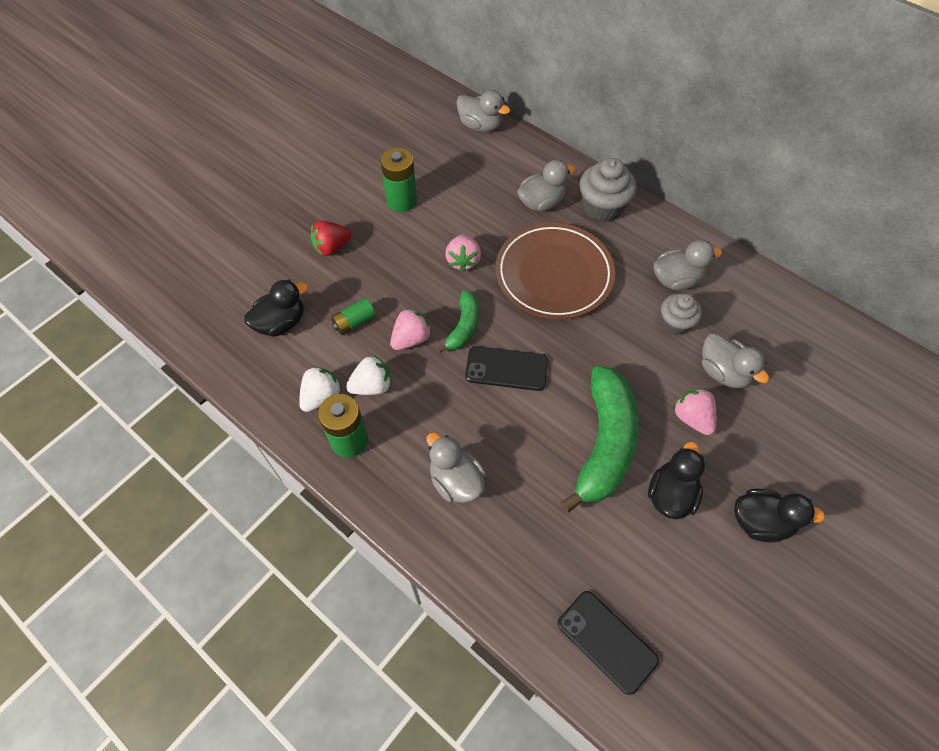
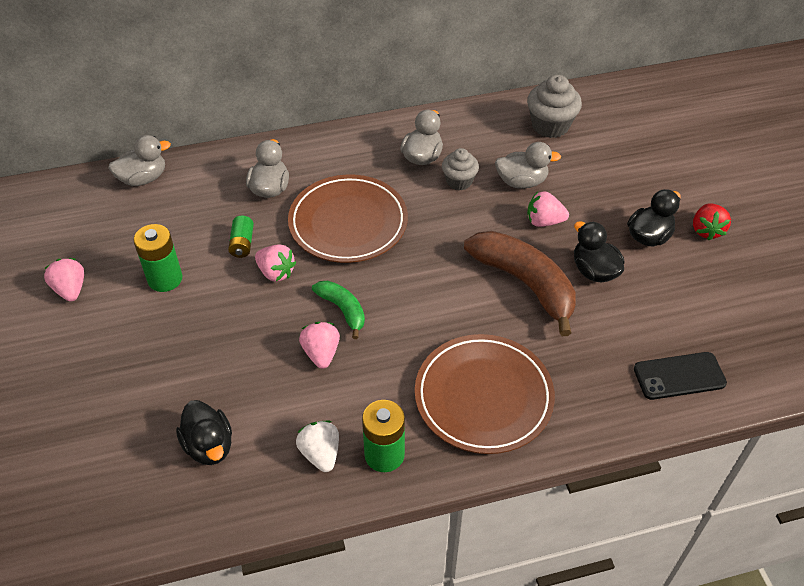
camera: 55 degrees left, 10 degrees down
(281, 323) = (209, 446): black duck -> black duck turned 150 degrees clockwise
(331, 247) = (162, 360): red strawberry -> red strawberry (706, 230)
(350, 158) = (70, 289): none -> pink strawberry
(354, 322) = (264, 386): green battery -> green battery (242, 243)
(372, 386) = (343, 408): white strawberry -> none
(456, 481) = (483, 397): grey duck -> brown plate
(506, 369) = (409, 304): black phone -> none
(602, 208) = (314, 156): grey cupcake -> grey cupcake (550, 125)
(604, 444) = (525, 283): green banana -> brown banana

